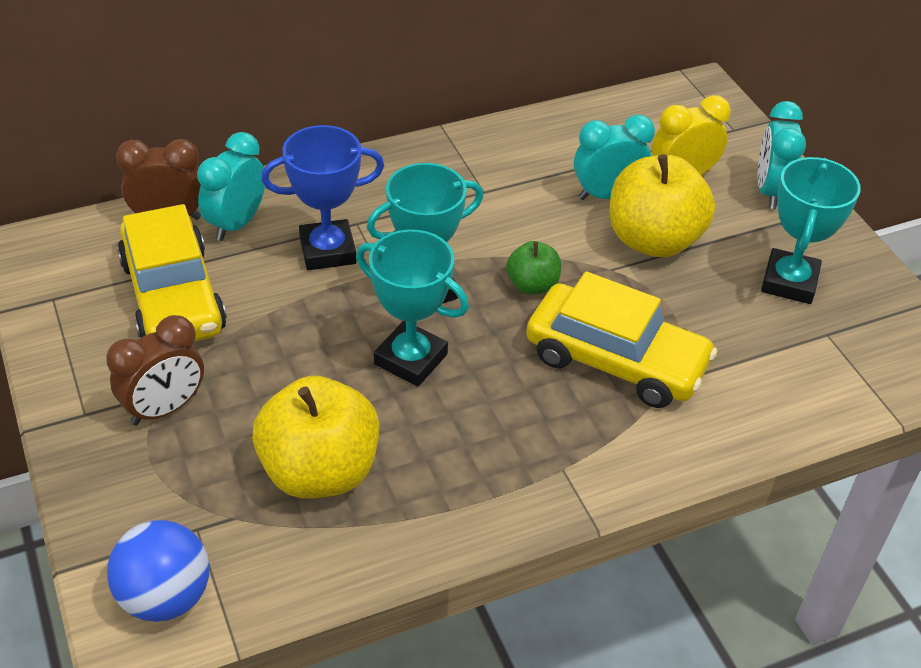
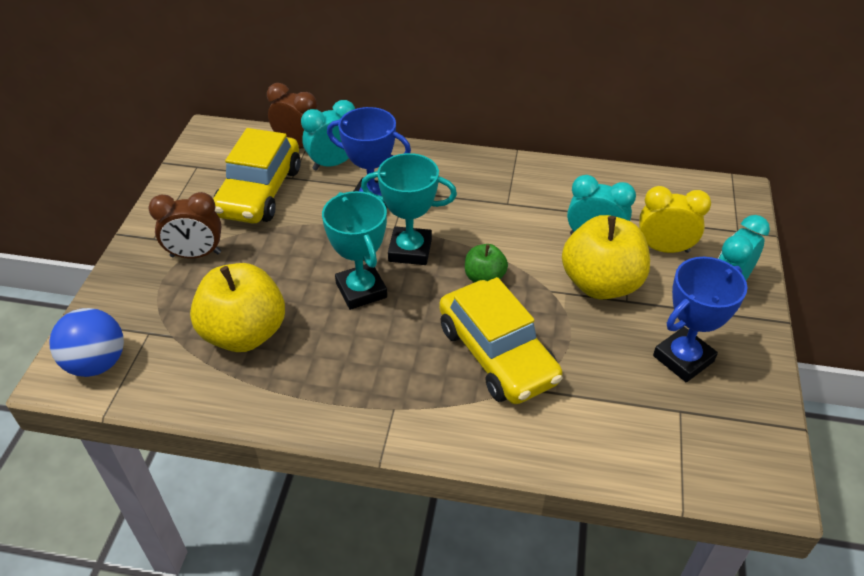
camera: 35 degrees right, 0 degrees up
(789, 282) = (683, 358): turquoise trophy -> blue trophy

